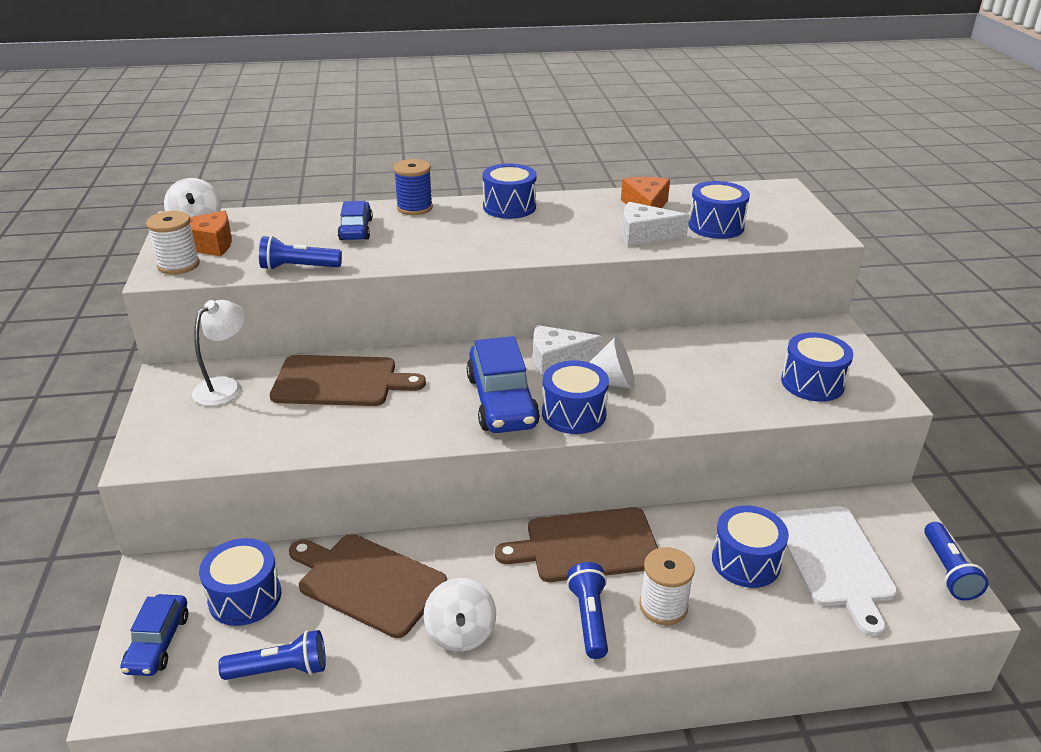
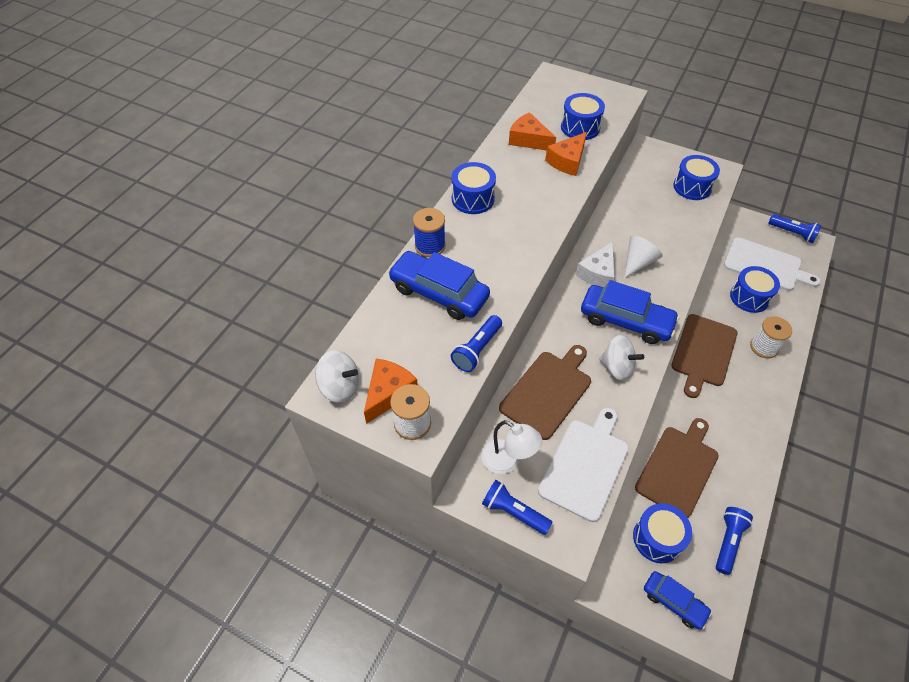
camera: 55 degrees left, 20 degrees up
(225, 386) = (507, 461): white lamp -> white lamp turned 150 degrees clockwise
(255, 438) = (585, 465): none -> white cutting board
(356, 229) = (439, 293): blue car -> blue car, size x1.67
(367, 582) = (678, 468): brown cutting board -> brown cutting board turned 150 degrees clockwise
(460, 633) = (741, 442): white spinning top -> white spinning top (617, 367)
(574, 413) = (659, 295): blue drum -> none
(589, 618) = (757, 381): blue flashlight -> blue flashlight (513, 512)
(644, 235) = (567, 161): white cheese -> orange cheese

